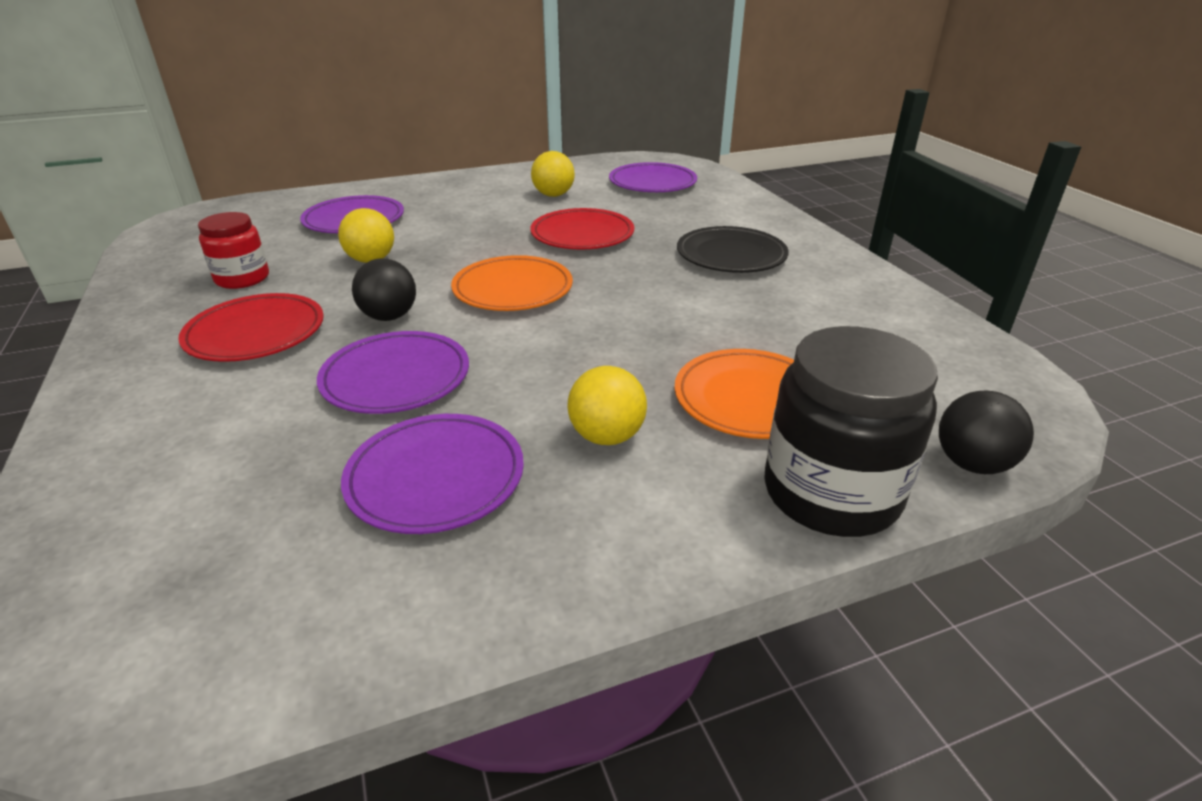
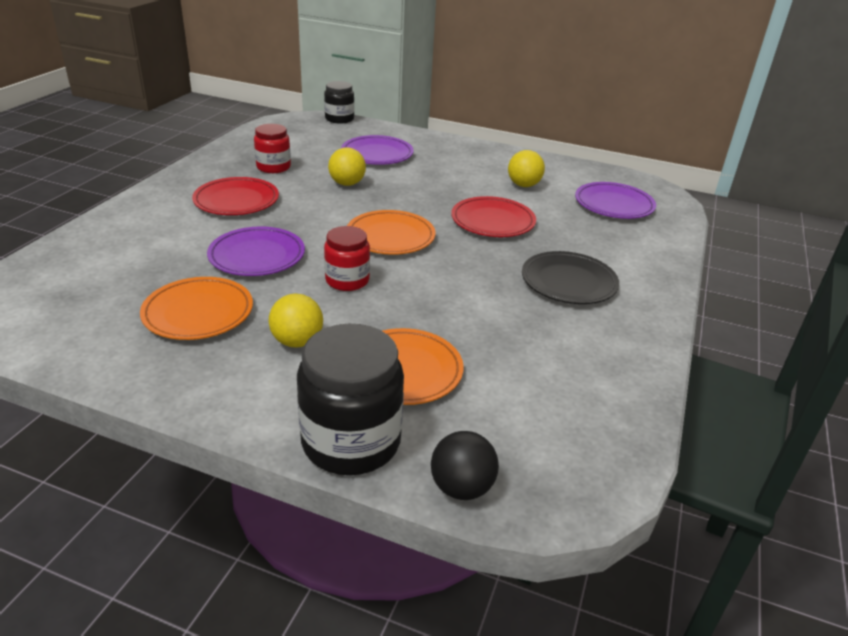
camera: 40 degrees right, 0 degrees up
(242, 202) = (339, 119): none -> black jar
(389, 317) = (304, 221): black ball -> none
(435, 477) = (198, 313): purple plate -> orange plate
(545, 350) = (347, 280): none -> red jar

